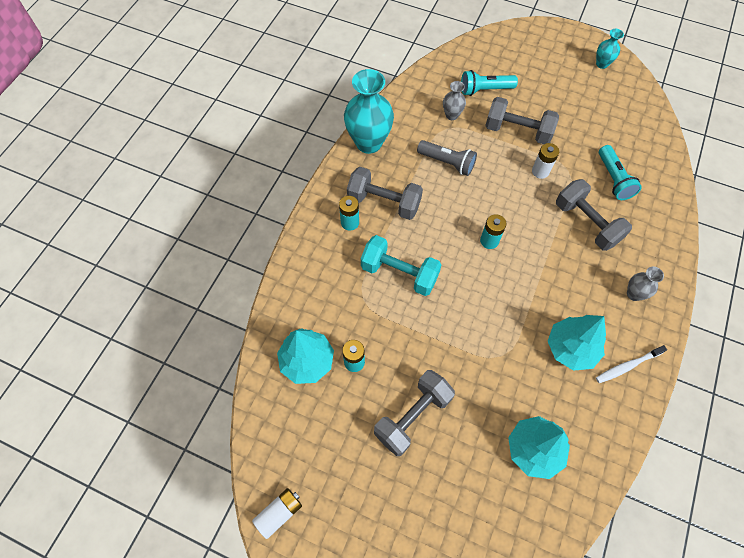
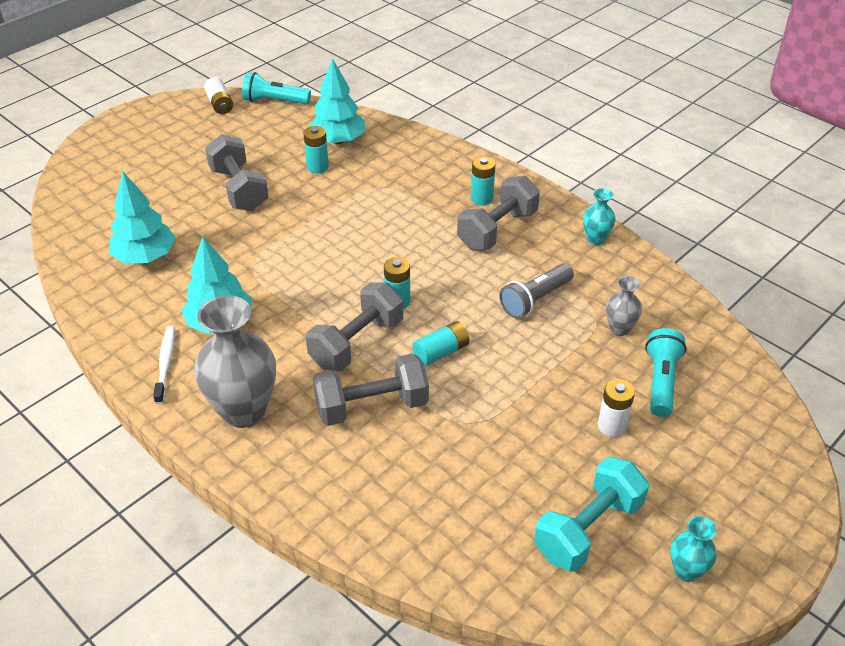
camera: 110 degrees right, 20 degrees down
(369, 143) = (595, 239): turquoise vase -> turquoise vase, size x0.49
(399, 273) = (396, 218): turquoise dumbbell -> turquoise dumbbell (588, 529)
(517, 131) = (564, 391): grey dumbbell -> grey dumbbell (357, 343)
(521, 201) = (441, 352): none -> turquoise battery
(540, 171) = (481, 390): white battery -> white battery (612, 426)
(613, 179) = (429, 471): turquoise flashlight -> turquoise flashlight (274, 101)
(634, 294) = (244, 411): grey vase -> grey vase, size x2.04

